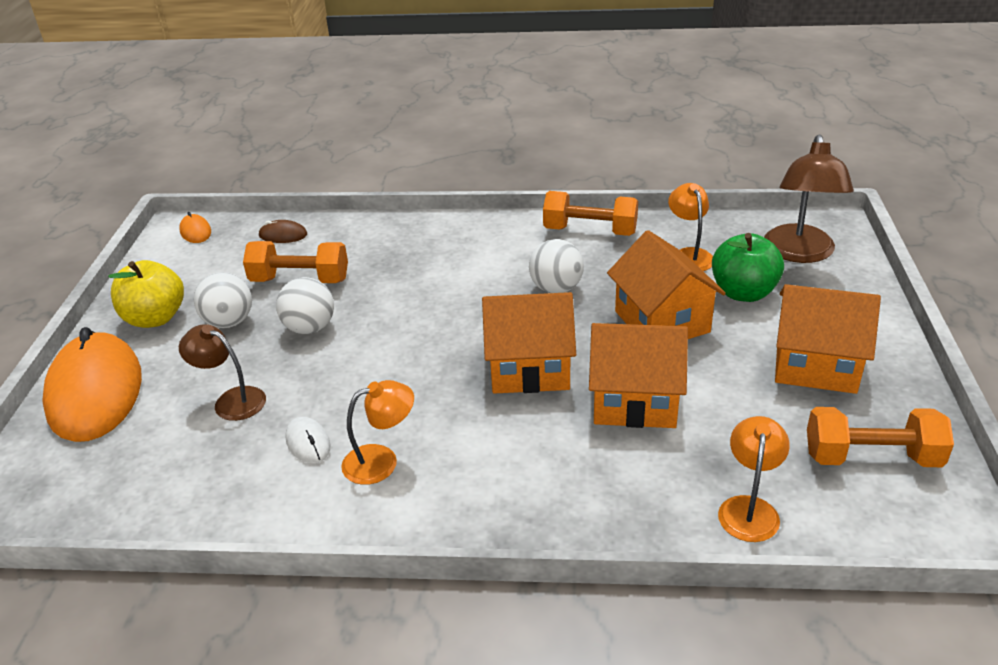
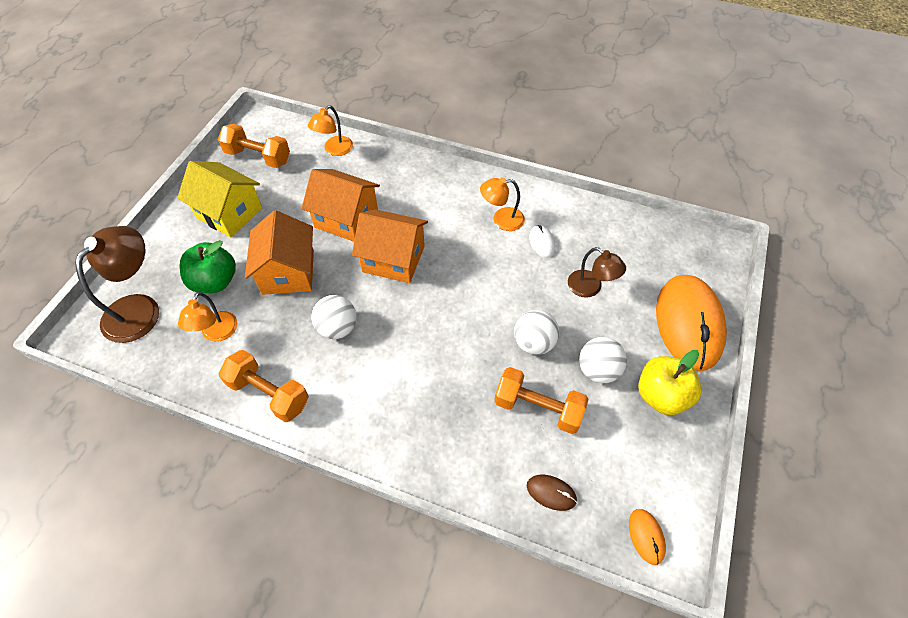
camera: 165 degrees left, 20 degrees up
(816, 365) = (229, 213): orange house -> yellow house

